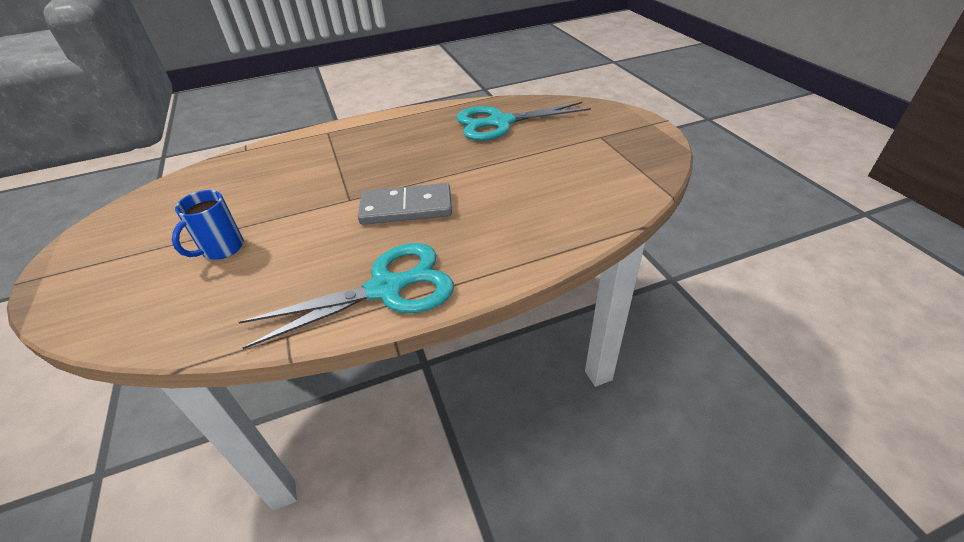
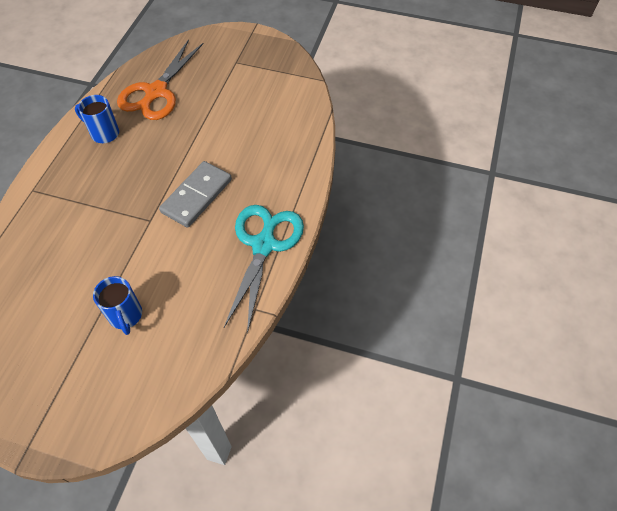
camera: 55 degrees left, 15 degrees up
(422, 127) = (104, 133): none -> blue mug
(500, 122) = (156, 92): turquoise scissors -> orange scissors

